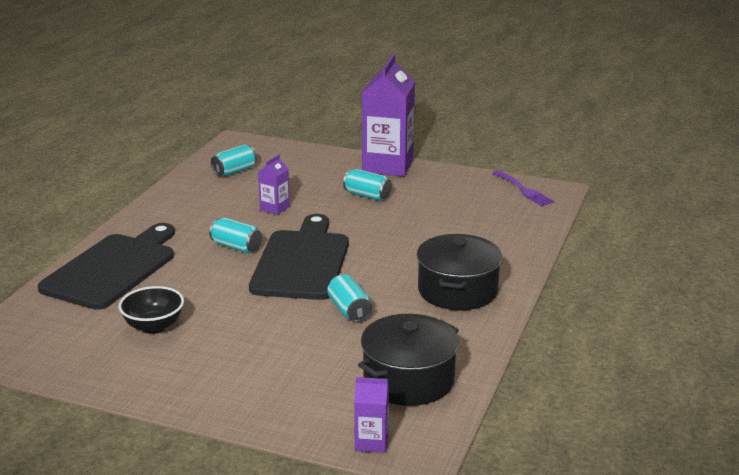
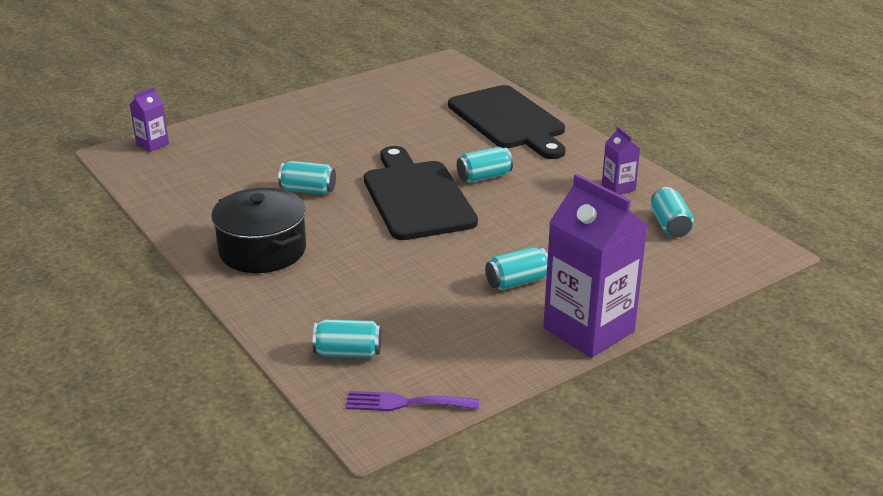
camera: 125 degrees right, 5 degrees up
(154, 326) = (396, 115): black bowl -> none
(275, 208) = (546, 219): purple carton -> purple carton (618, 187)
(302, 262) = (416, 197): black cutting board -> black cutting board turned 150 degrees counterclockwise
(408, 380) = (187, 179): black pot -> none
(512, 218) = (348, 353): none -> turquoise can

